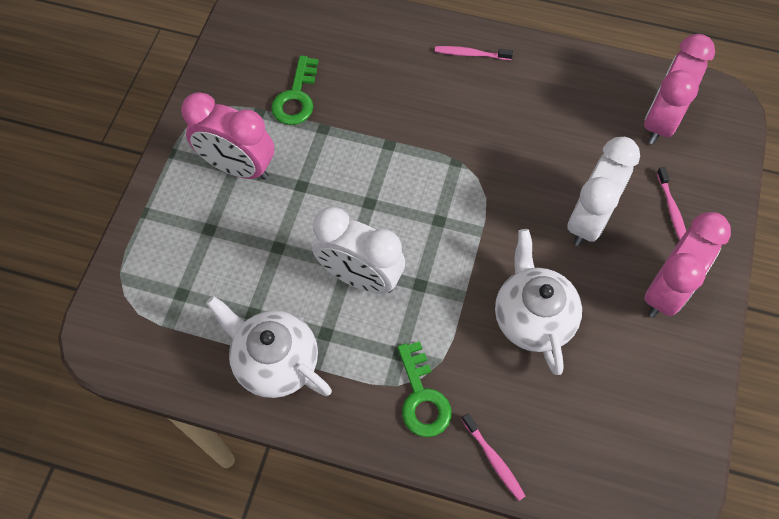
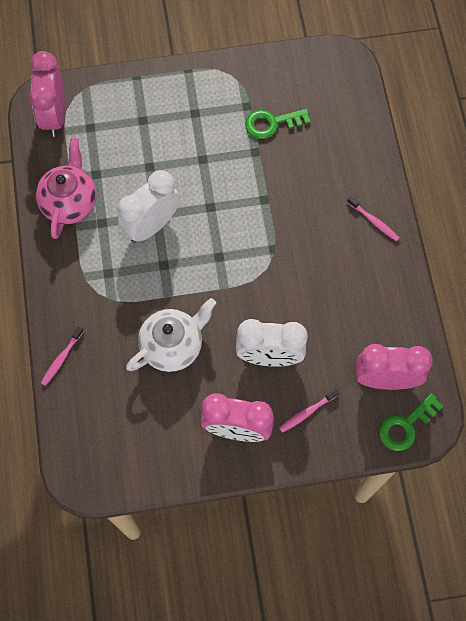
camera: 65 degrees right, 5 degrees up
(238, 167) = (197, 115): pink clock -> pink clock (54, 116)
(275, 361) = (70, 202): white teapot -> pink teapot
(360, 277) = (151, 225): white clock -> white clock turned 45 degrees clockwise
(422, 397) = (84, 299): green key -> green key (405, 426)
(470, 54) = (374, 221): pink toothbrush -> pink toothbrush turned 150 degrees clockwise

